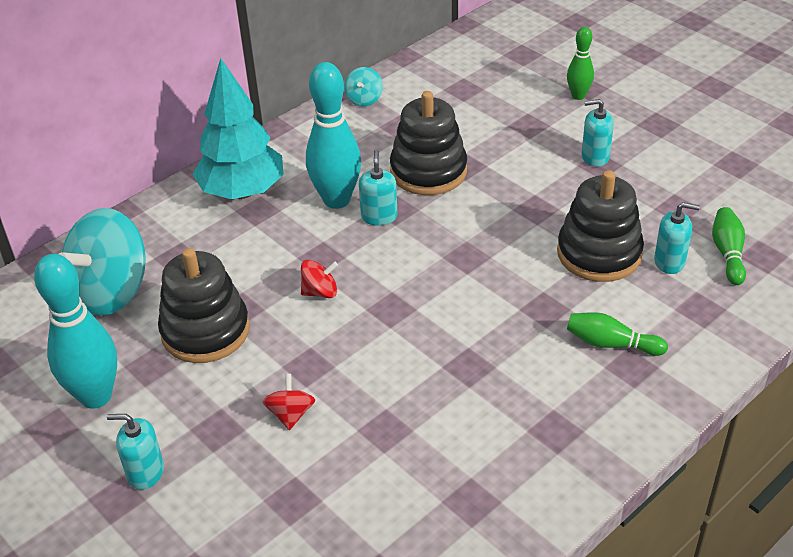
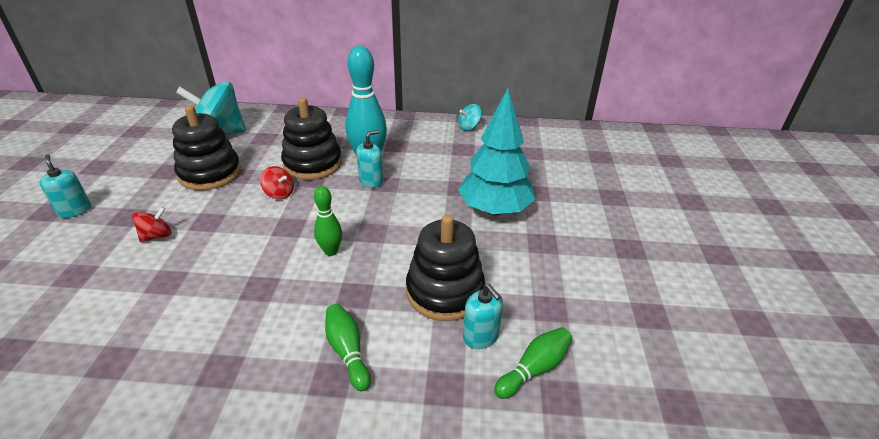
camera: 45 degrees right, 5 degrees down
(96, 396) = (130, 167): turquoise bowling pin -> none
(242, 192) = (339, 130): turquoise tree -> turquoise tree (494, 210)
(428, 171) = (436, 178): black stacking toy -> black stacking toy (313, 164)
(578, 96) = (598, 197): green bowling pin -> green bowling pin (331, 251)
(595, 157) = (547, 236): turquoise soap dispenser -> none

